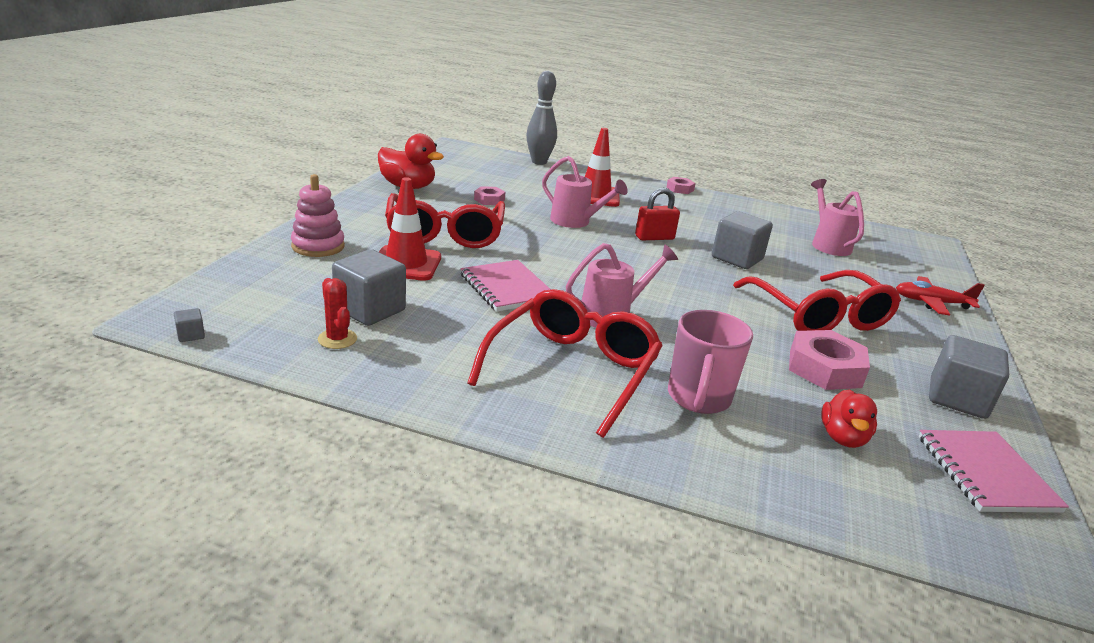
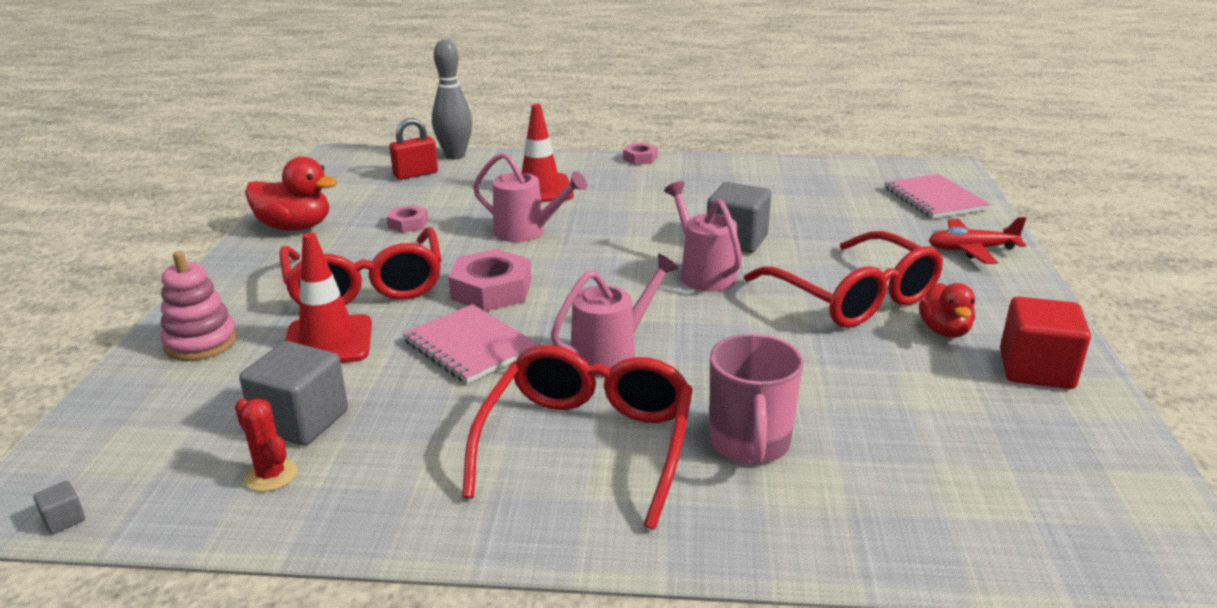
camera: 10 degrees left, 0 degrees up
(654, 237) = (630, 233): red padlock -> red padlock (415, 174)
(825, 368) = (881, 366): pink nut -> pink nut (491, 290)
(828, 244) = (835, 197): pink watering can -> pink watering can (703, 273)
(843, 438) = (928, 454): red duck -> red duck (944, 331)
(957, 398) = (1036, 370): grey cube -> red cube
(985, 473) = (1094, 459): pink notebook -> pink notebook (934, 199)

